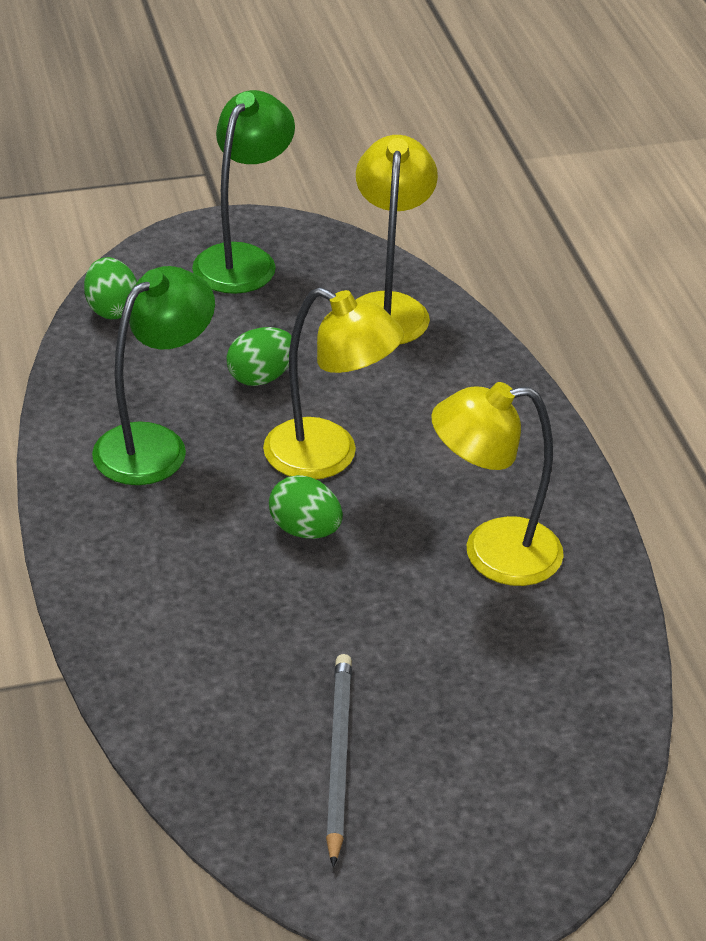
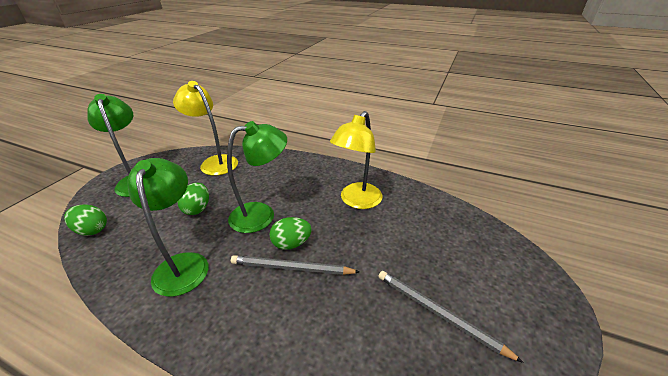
camera: 50 degrees left, 5 degrees down
(260, 558) = (291, 268): none -> grey pencil
(328, 457) = (261, 214): yellow lamp -> green lamp

